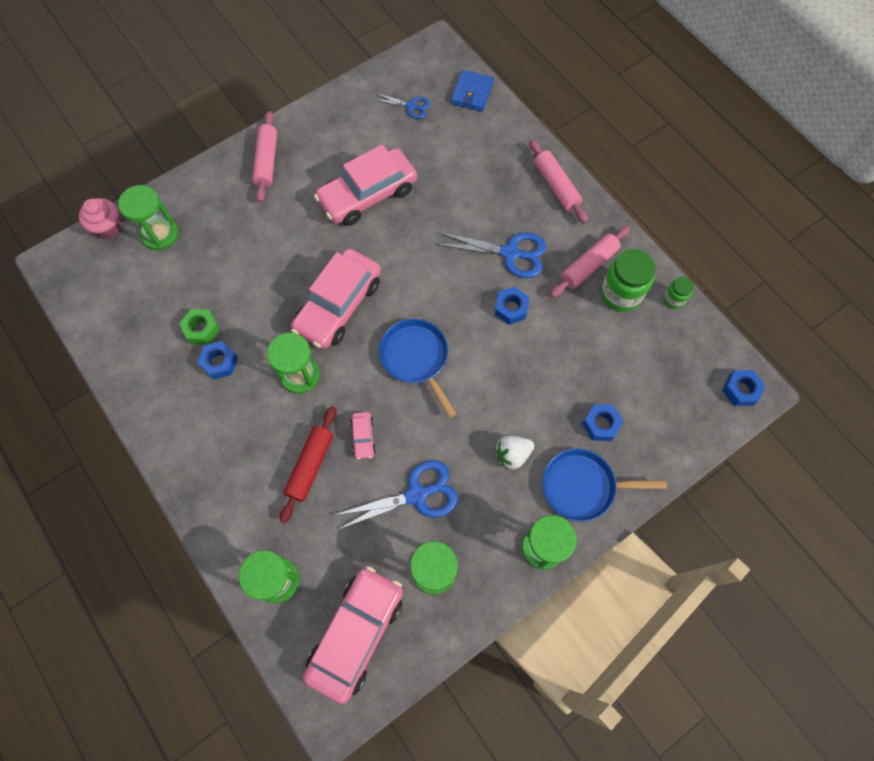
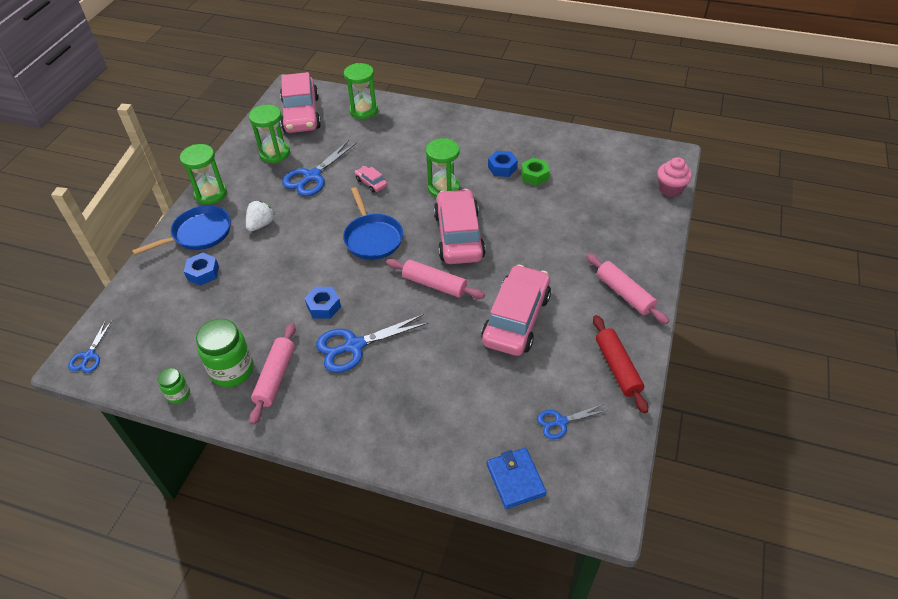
camera: 145 degrees right, 20 degrees down
(160, 234) = (631, 205): green hourglass -> none
(310, 465) = (392, 156): red rolling pin -> red rolling pin (617, 367)
(416, 358) = (372, 238): blue pan -> blue pan turned 45 degrees clockwise
(556, 186) = (352, 432): pink rolling pin -> pink rolling pin (434, 284)
(740, 390) = (89, 356): blue nut -> blue scissors

